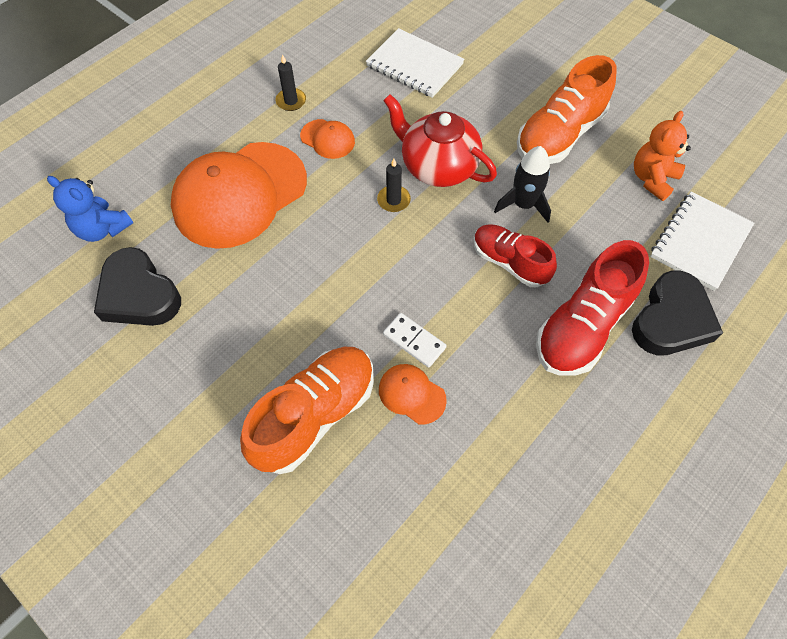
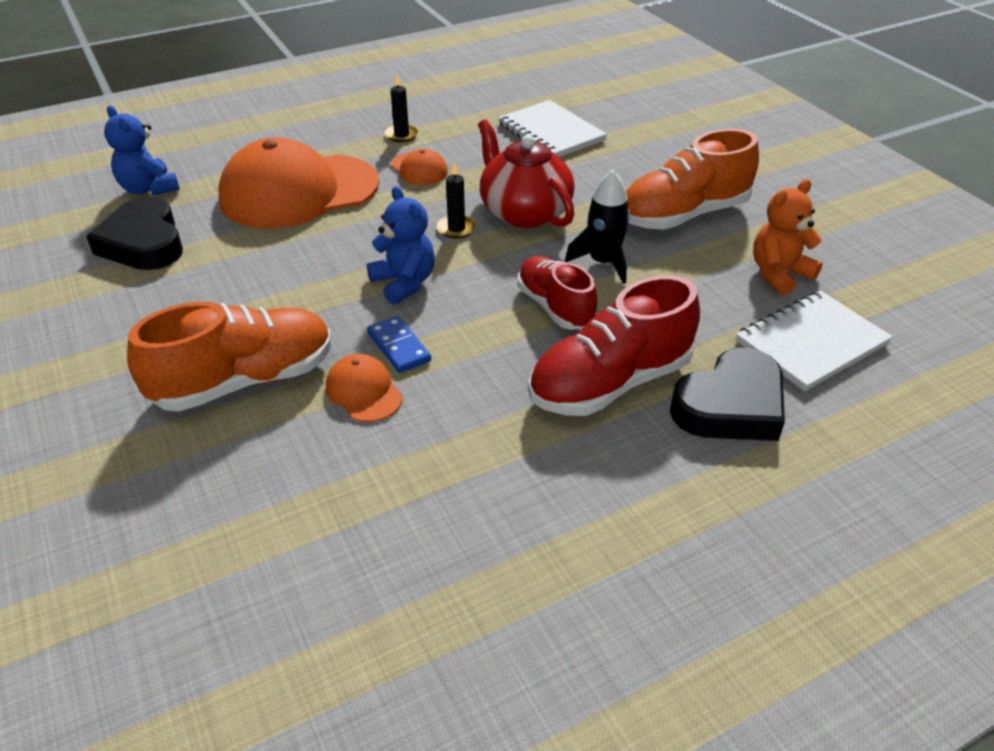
camera: 20 degrees right, 20 degrees down
(383, 273) = (404, 283): none -> blue teddy bear
(414, 341) = (399, 347): white domino -> blue domino

